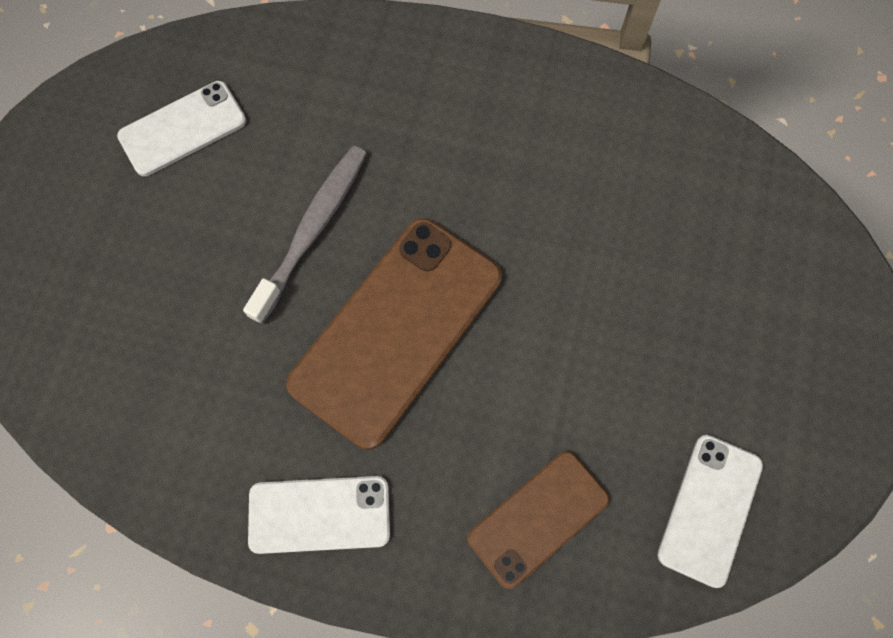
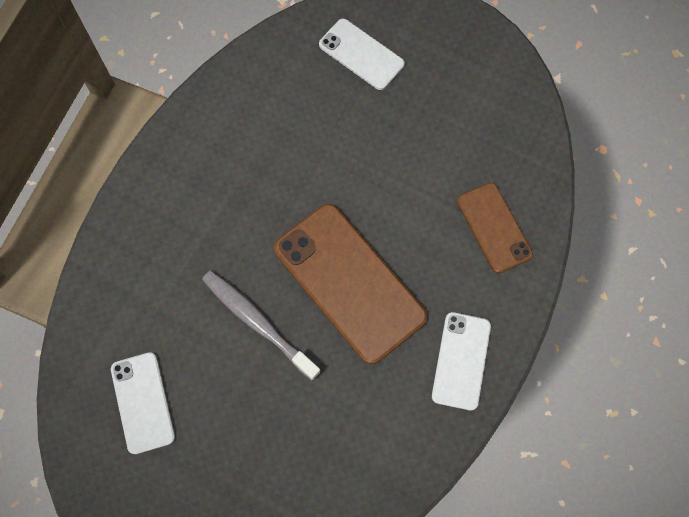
camera: 75 degrees left, 0 degrees up
(710, 509) = (510, 129): white phone -> white phone (361, 54)

